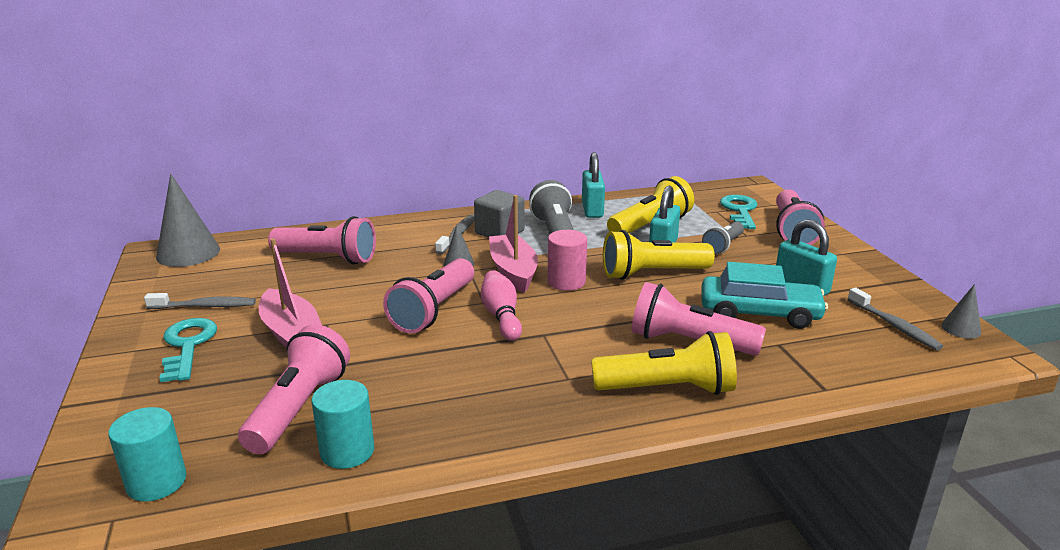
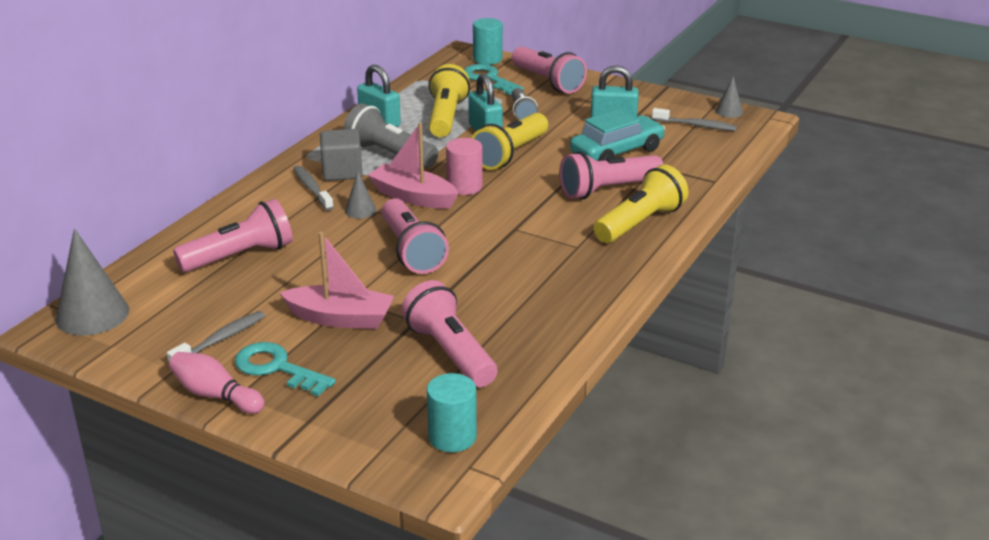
camera: 45 degrees left, 5 degrees up
(347, 451) = (530, 354): turquoise cylinder -> turquoise cylinder (487, 59)
(501, 316) = (466, 231): pink bowling pin -> pink bowling pin (215, 395)

